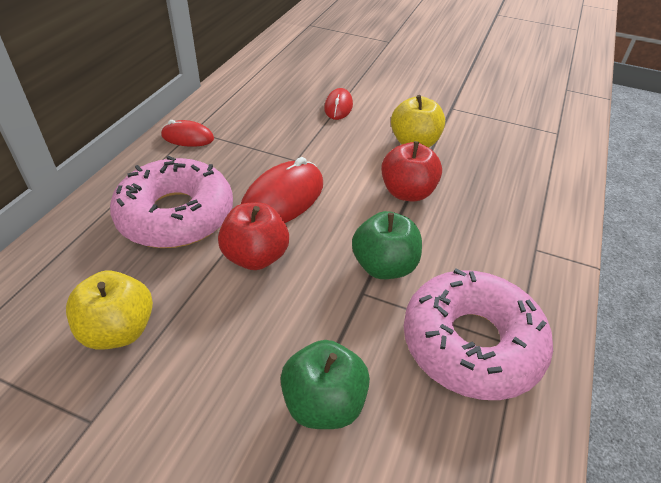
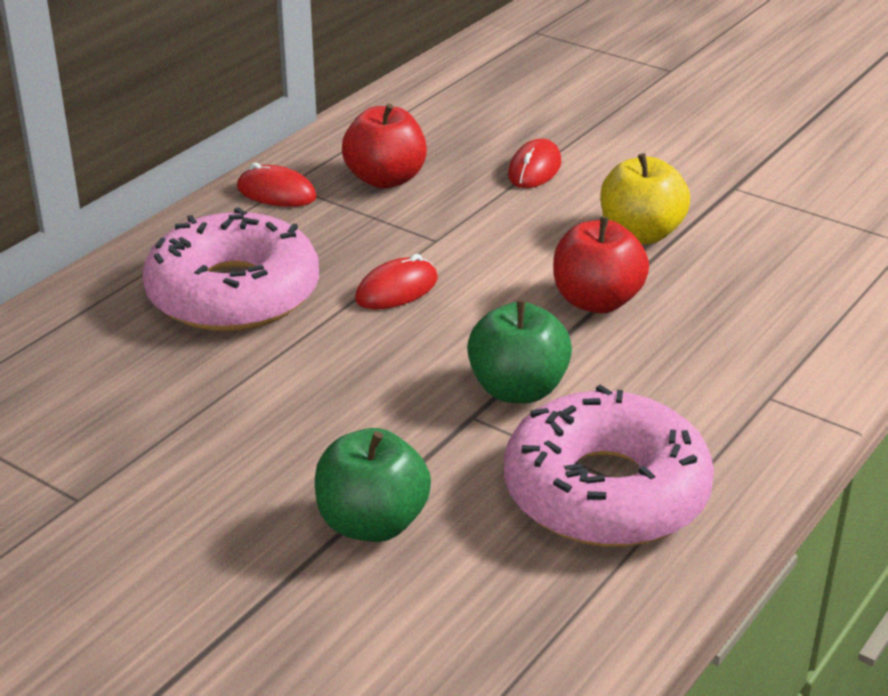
camera: 15 degrees right, 10 degrees down
(119, 330) = (128, 415): yellow apple -> none
(255, 257) = (333, 356): red apple -> red apple (385, 179)
(282, 199) = (396, 289): red mouse -> red mouse, size x0.58

